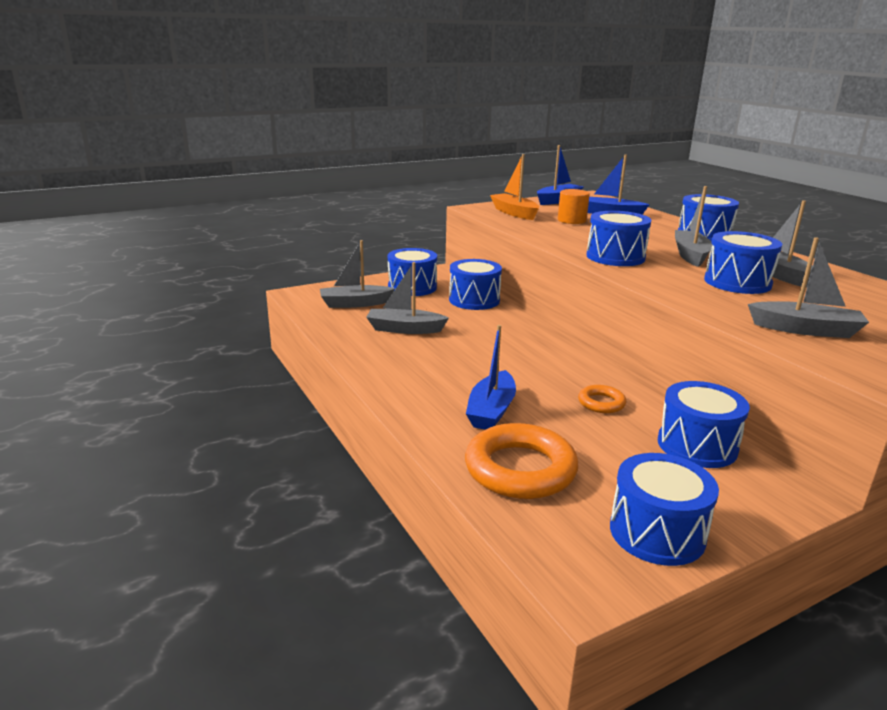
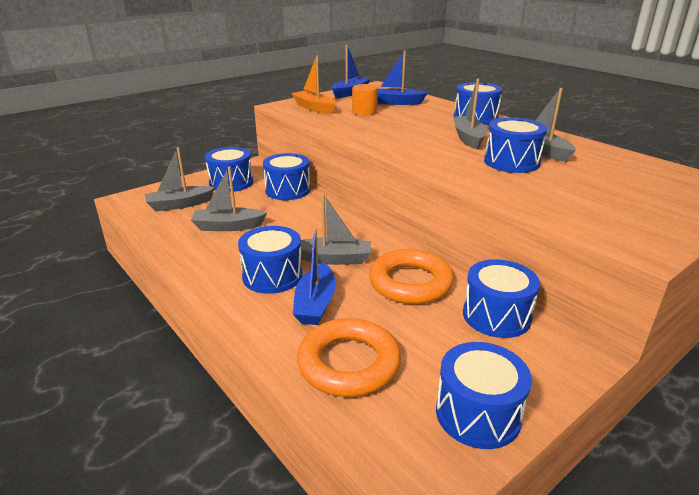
camera: 10 degrees left, 5 degrees up
(601, 403) = (410, 283): orange ring -> orange ring, size x2.01
(615, 257) = (407, 145): blue drum -> blue drum (272, 276)
(805, 330) = (576, 205): grey boat -> grey boat (333, 259)

